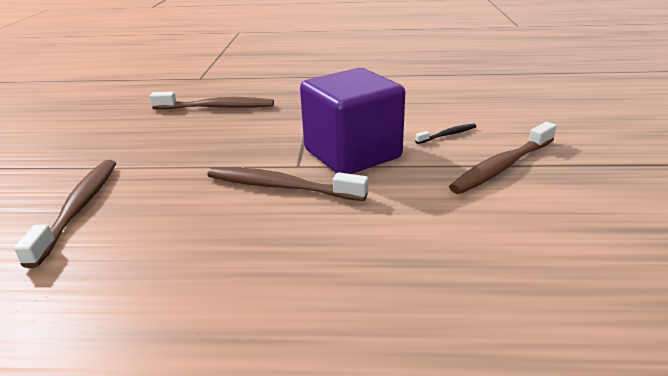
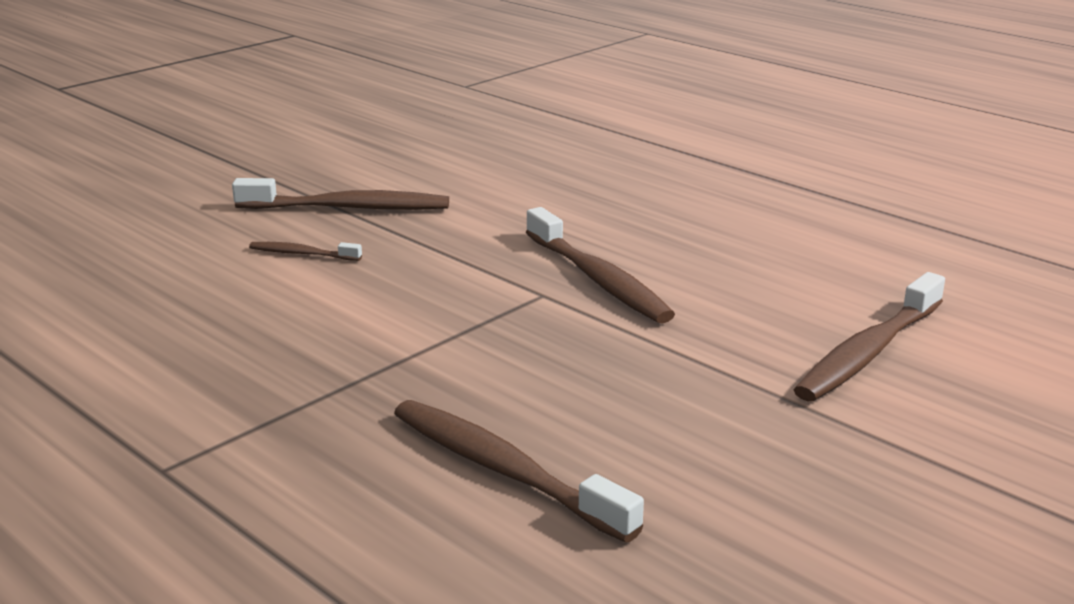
camera: 140 degrees left, 5 degrees down
(352, 154) = (455, 280): purple cube -> none
(447, 135) = (302, 254): black toothbrush -> brown toothbrush

